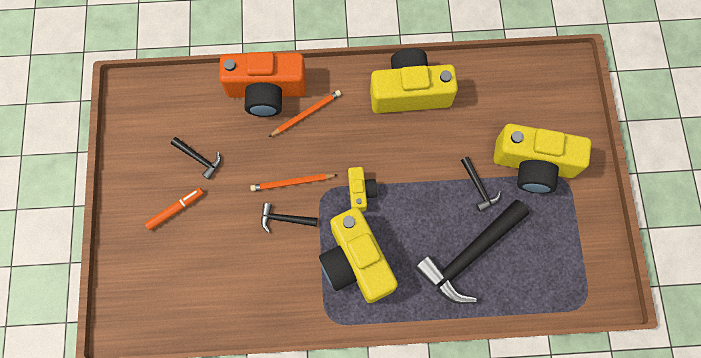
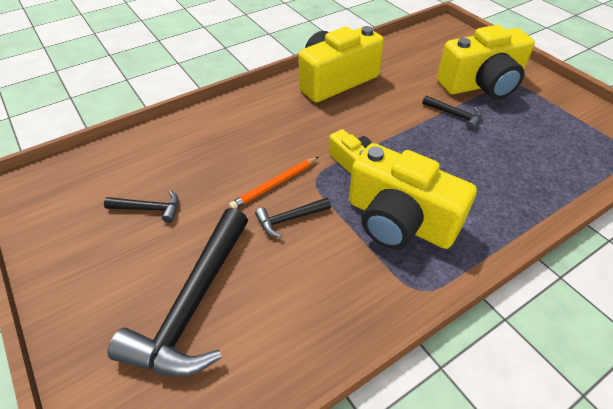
camera: 30 degrees left, 25 degrees down
(175, 209) = (144, 271): orange marker -> none
(266, 91) = (195, 127): orange camera -> none
(306, 114) = (249, 128): orange pencil -> none
(469, 255) = (499, 164): black hammer -> black hammer (194, 304)

